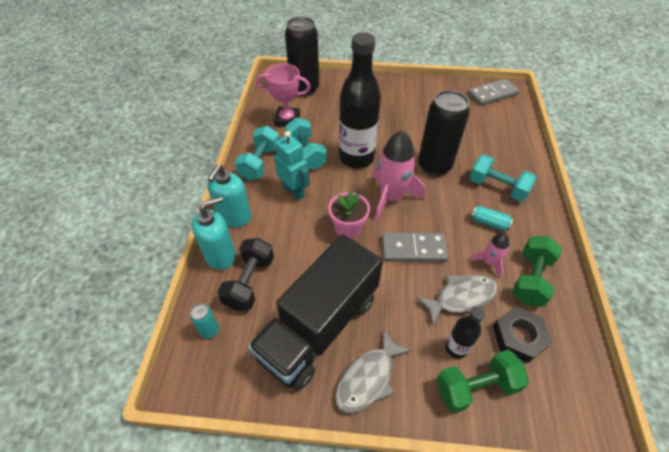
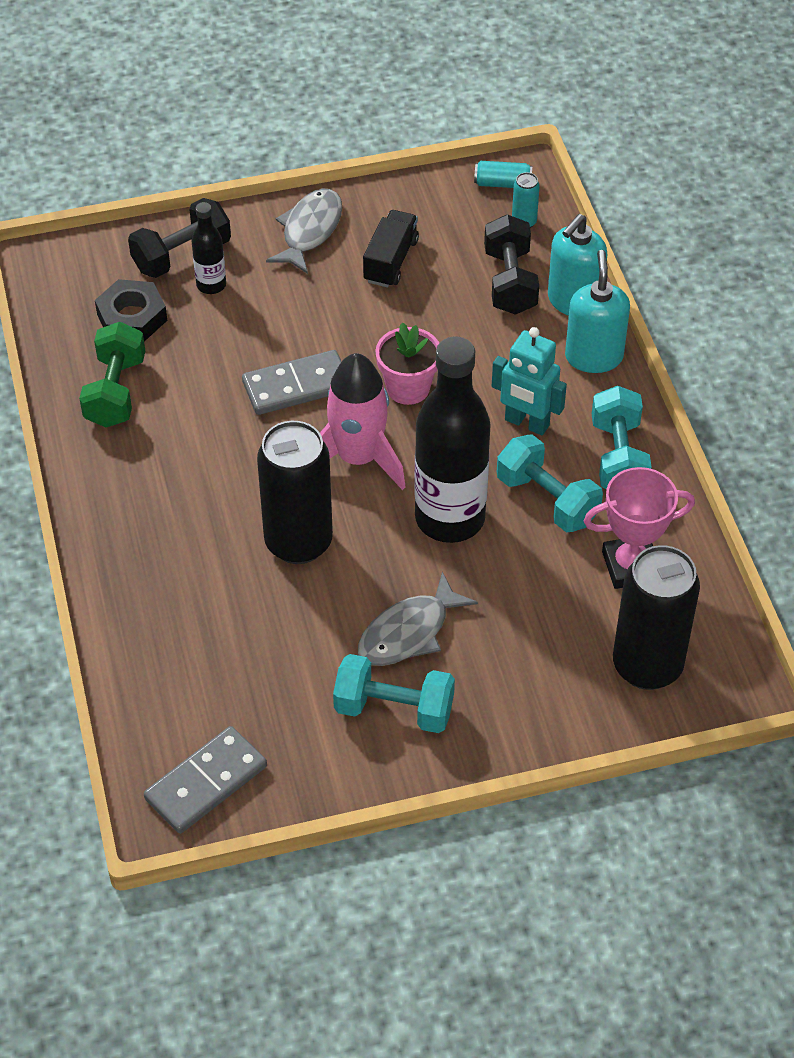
camera: 160 degrees right, 0 degrees up
(319, 326) = (391, 261): black truck -> black truck, size x0.46
(461, 297) = (214, 341): grey fish -> grey fish (409, 632)
(476, 387) = (182, 255): green dumbbell -> black dumbbell
(489, 223) = (184, 459): turquoise can -> turquoise can (502, 183)
(489, 262) = (179, 398): pink rocket -> none
(497, 187) = (175, 530): turquoise dumbbell -> turquoise dumbbell (394, 709)

